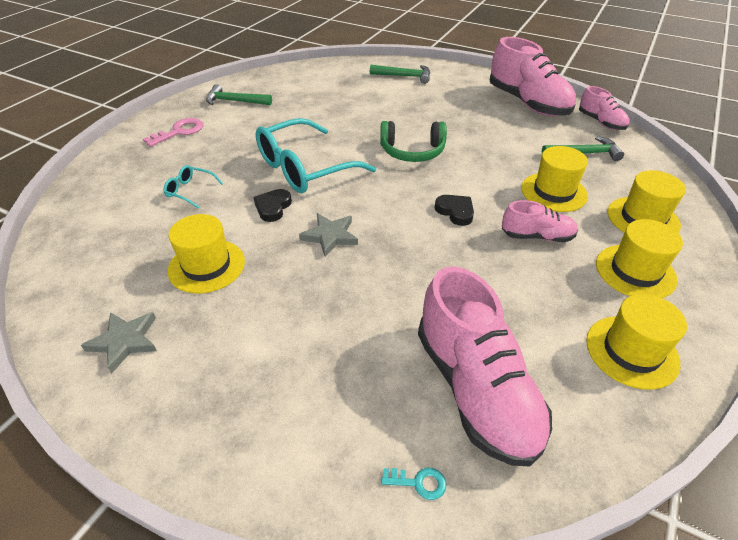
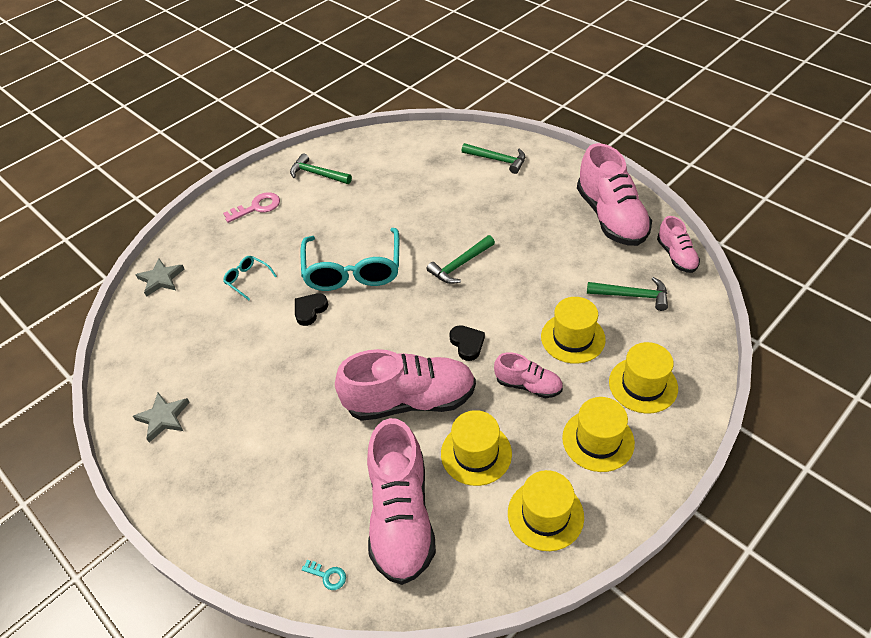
camera: 20 degrees right, 5 degrees up
(206, 266) = (239, 361): yellow hat -> yellow hat (476, 453)
(305, 168) = (353, 269): turquoise glasses -> turquoise glasses turned 75 degrees counterclockwise
(330, 236) = (346, 350): grey star -> grey star (161, 279)
(412, 151) = (460, 265): green headphones -> green hammer
(423, 270) = (410, 400): none -> pink shoe

